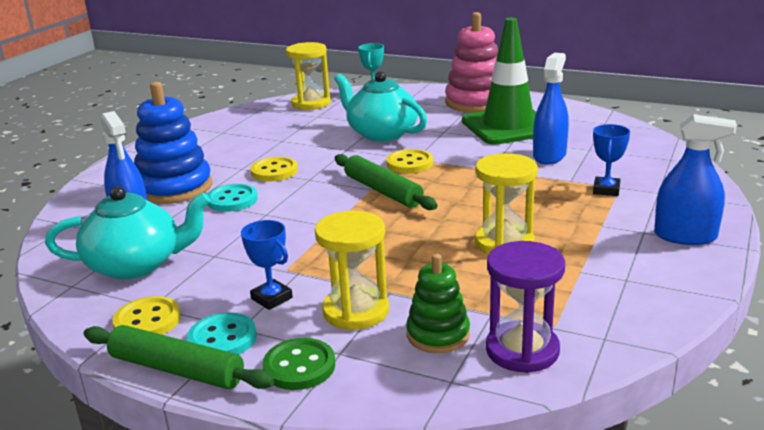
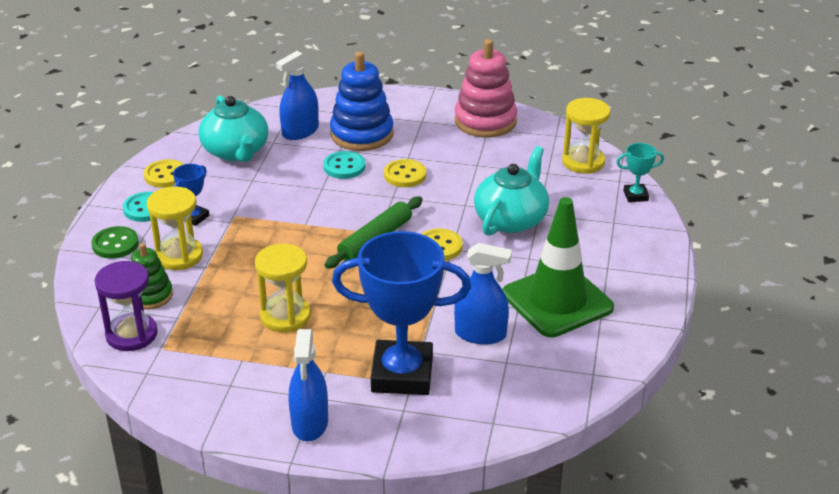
camera: 75 degrees right, 10 degrees up
(177, 369) = (113, 200): green rolling pin -> none
(475, 102) = (627, 271): pink stacking toy -> pink stacking toy (485, 121)
(606, 190) = (402, 374): blue trophy -> blue trophy, size x2.31

